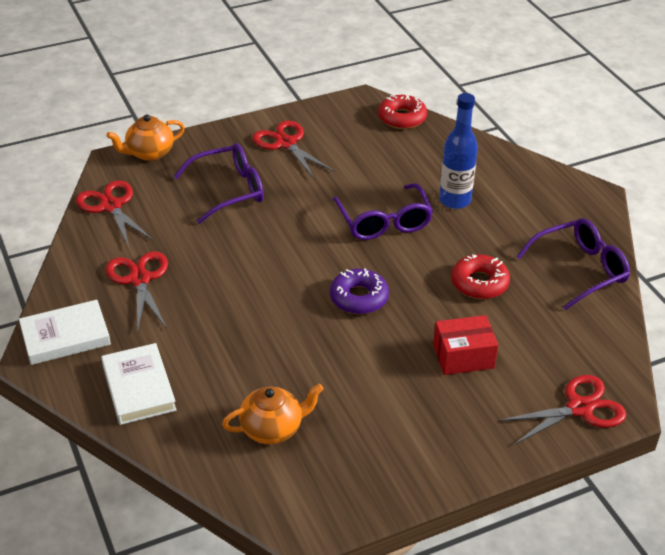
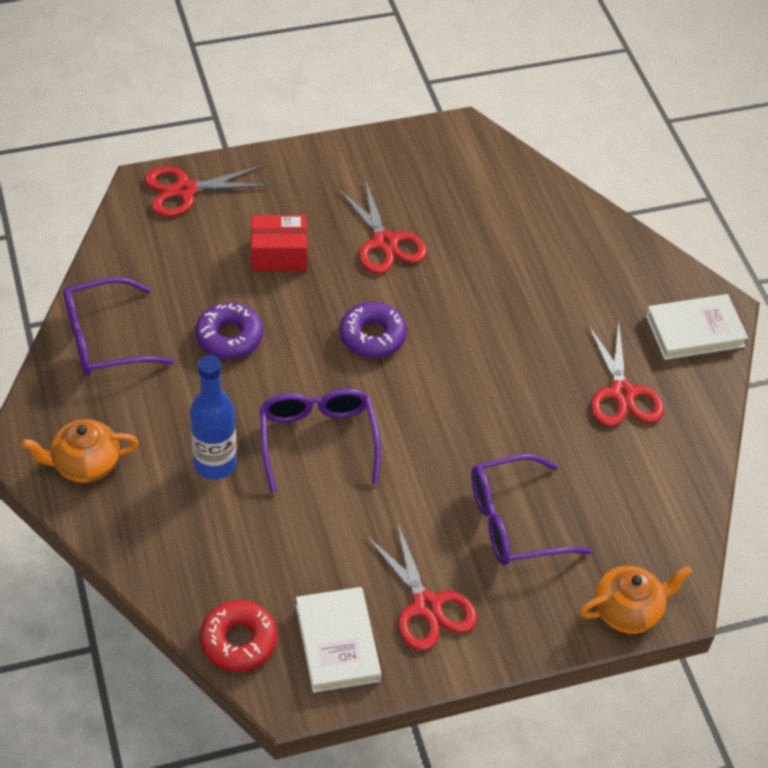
camera: 175 degrees left, 10 degrees up
(111, 206) = (670, 513): red scissors -> red scissors (385, 242)
(138, 388) = (611, 265): white book -> white book (337, 643)
(272, 429) = (482, 210): orange teapot -> orange teapot (85, 464)
(479, 283) = (229, 337): red donut -> purple donut

